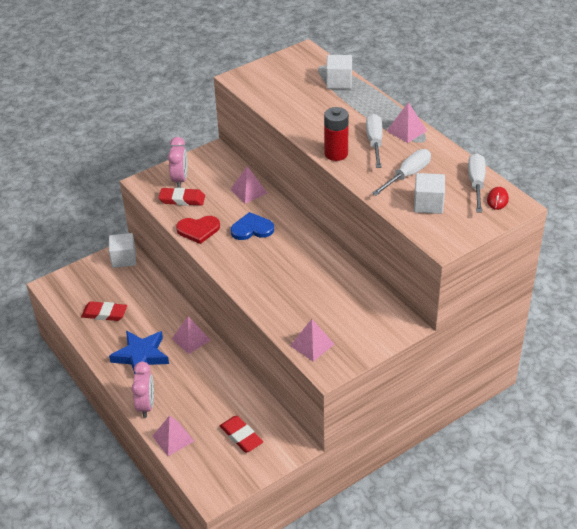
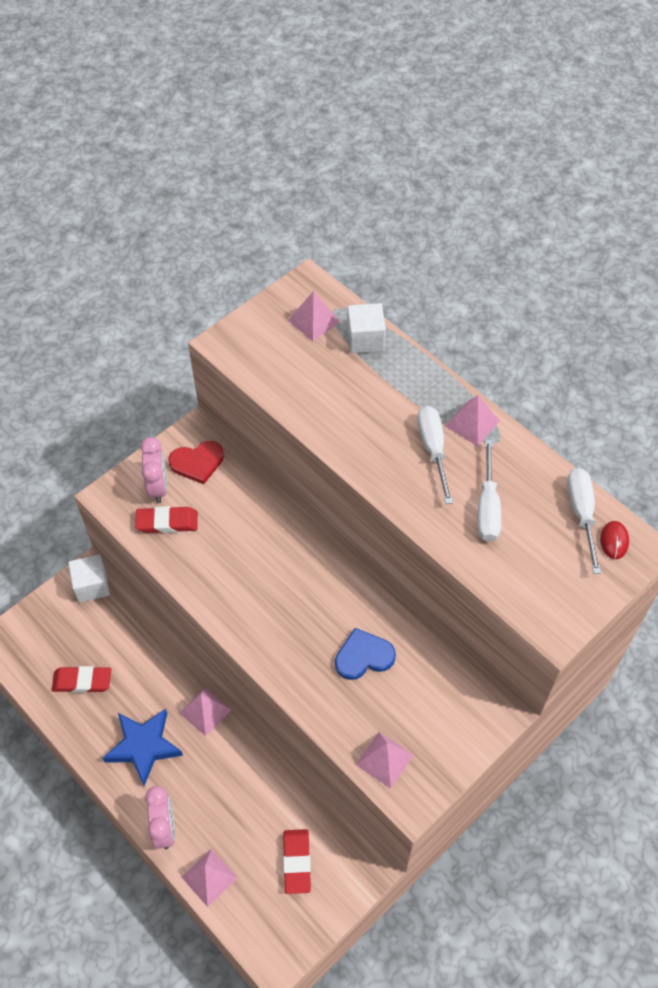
camera: 10 degrees left, 15 degrees up
(198, 230) = (199, 575): red heart -> red heart (197, 462)
(241, 436) = (297, 862): red eraser -> red eraser turned 45 degrees clockwise
(248, 191) = (255, 498): pink pyramid -> pink pyramid (313, 321)
(252, 229) = (271, 565): blue heart -> blue heart (363, 656)
(336, 154) = (384, 476): red battery -> none
(407, 175) = (487, 507): white screwdriver -> white screwdriver turned 150 degrees clockwise
(428, 204) = (524, 558): white cube -> none

